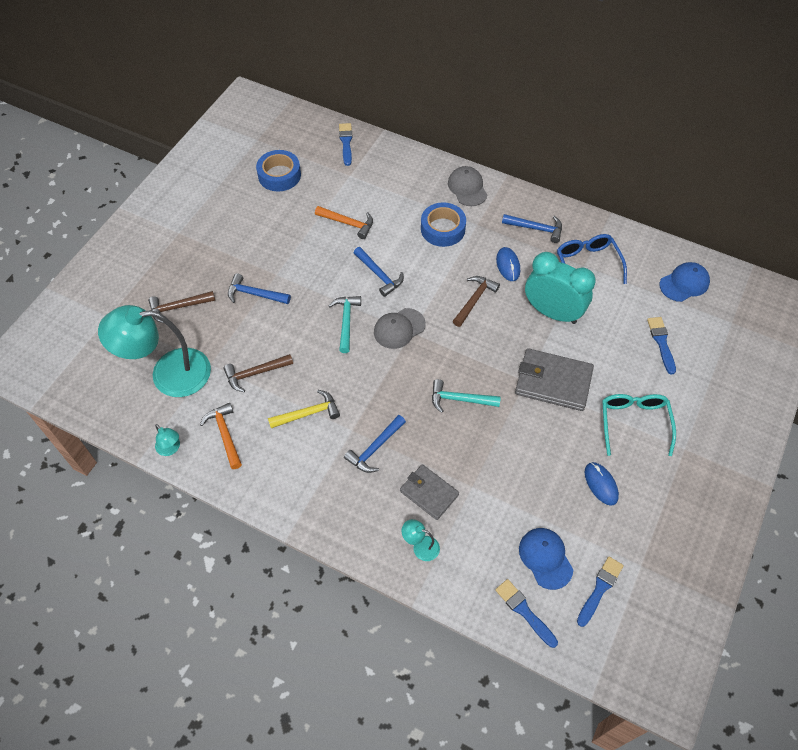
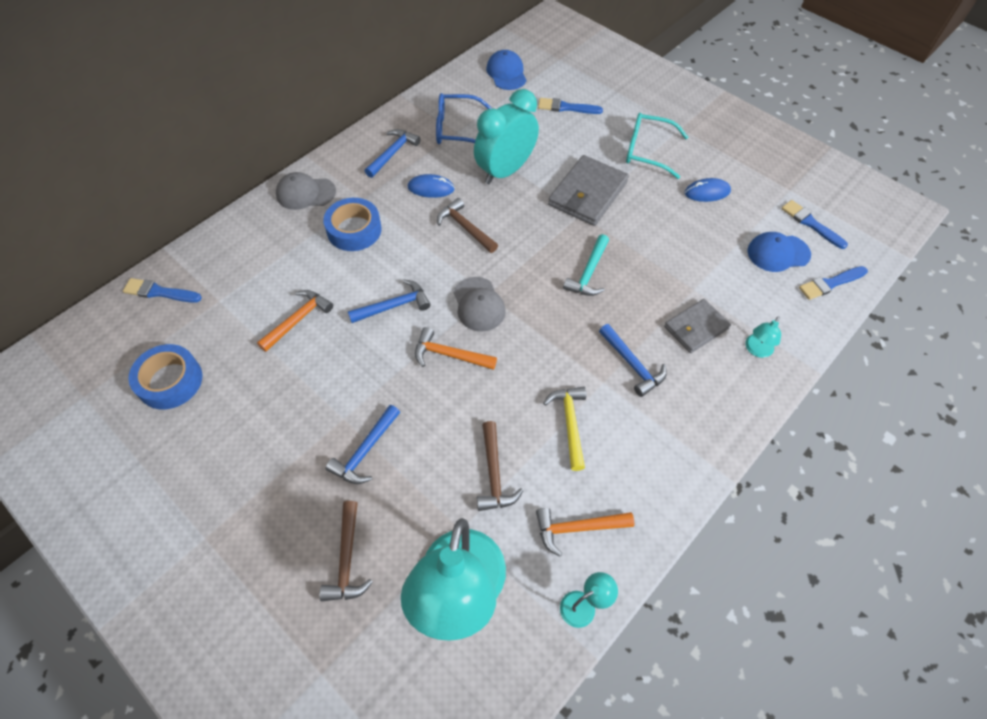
camera: 75 degrees left, 0 degrees up
(346, 321) = (449, 355): turquoise hammer -> orange hammer

